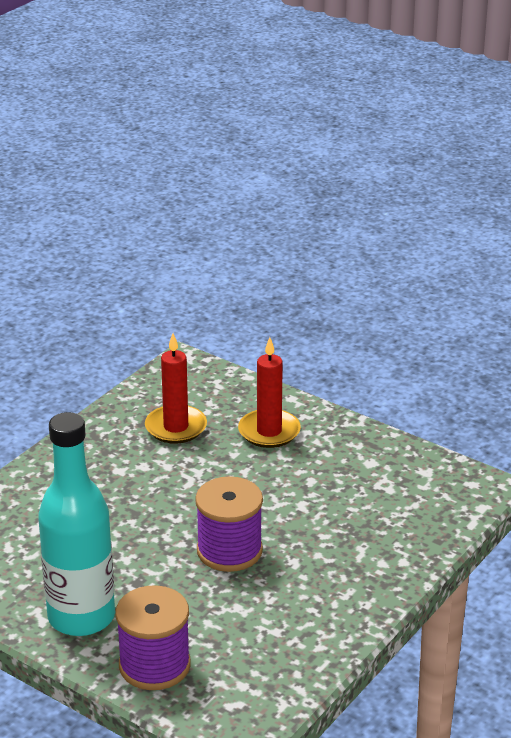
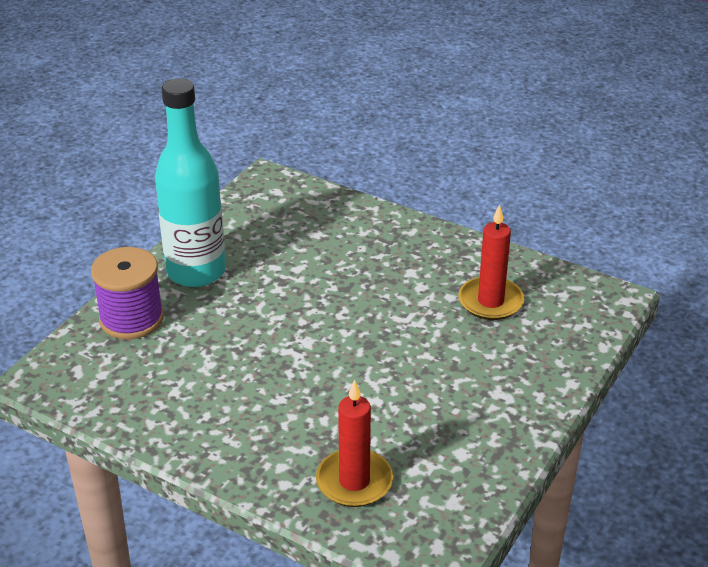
camera: 85 degrees right, 5 degrees up
(229, 551) = (293, 353): purple spool -> none
(269, 431) = (500, 369): red candle -> red candle (354, 481)

